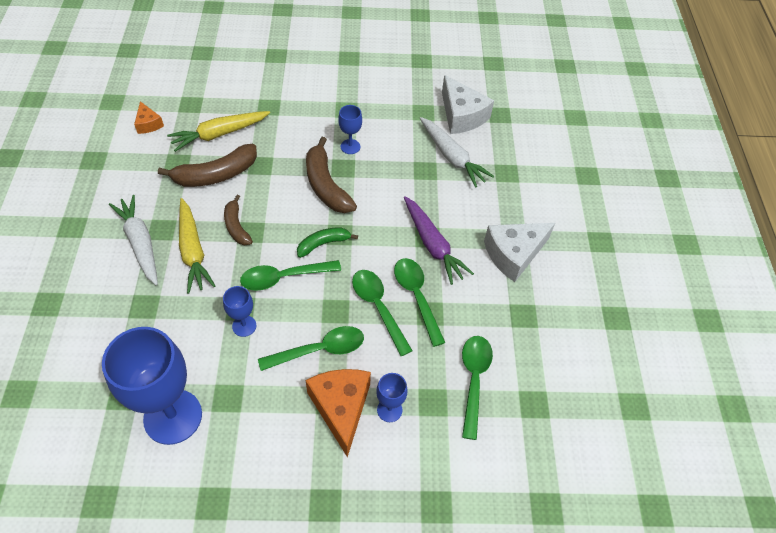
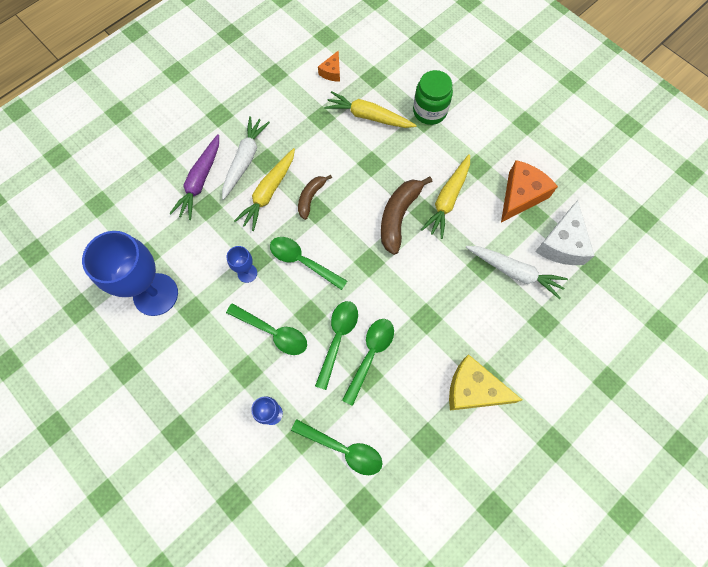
camera: 50 degrees right, 15 degrees up
(216, 174) = (336, 147): brown banana -> none
(267, 97) = (429, 111): none -> green jar
(323, 244) = (351, 260): green banana -> none
(341, 408) = (246, 383): orange cheese -> orange cheese (521, 196)
(350, 146) = (447, 200): blue goblet -> yellow carrot
(432, 245) = (423, 328): purple carrot -> purple carrot (200, 181)
(452, 157) = (514, 272): white carrot -> white carrot turned 75 degrees counterclockwise
(474, 380) = (343, 449): green spoon -> green spoon turned 60 degrees clockwise
(513, 254) = (473, 389): white cheese -> yellow cheese

